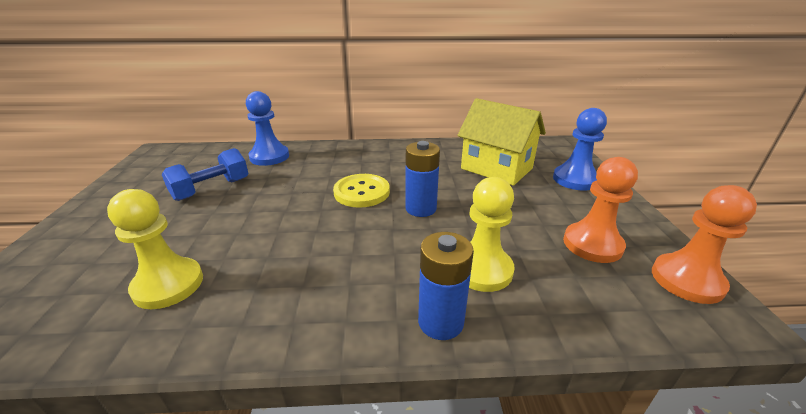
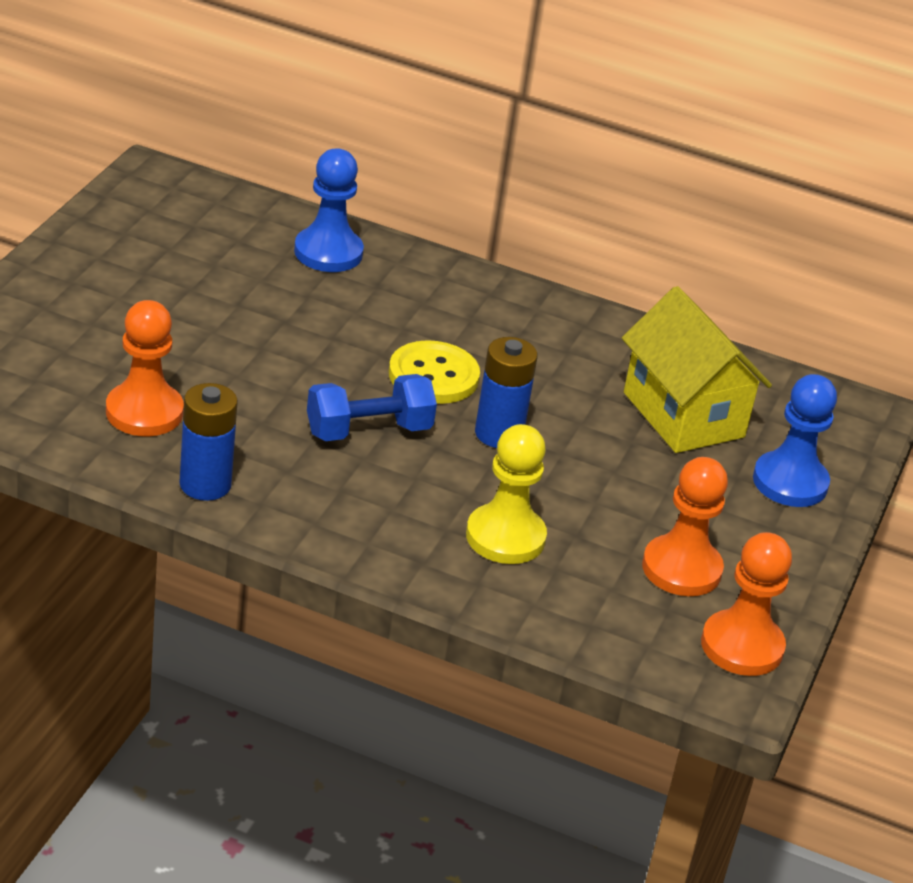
camera: 20 degrees right, 5 degrees up
(168, 285) = (144, 412): yellow pawn -> orange pawn
(211, 189) = (221, 288): blue dumbbell -> blue dumbbell (368, 430)
(440, 322) = (411, 563): blue battery -> blue battery (205, 484)

